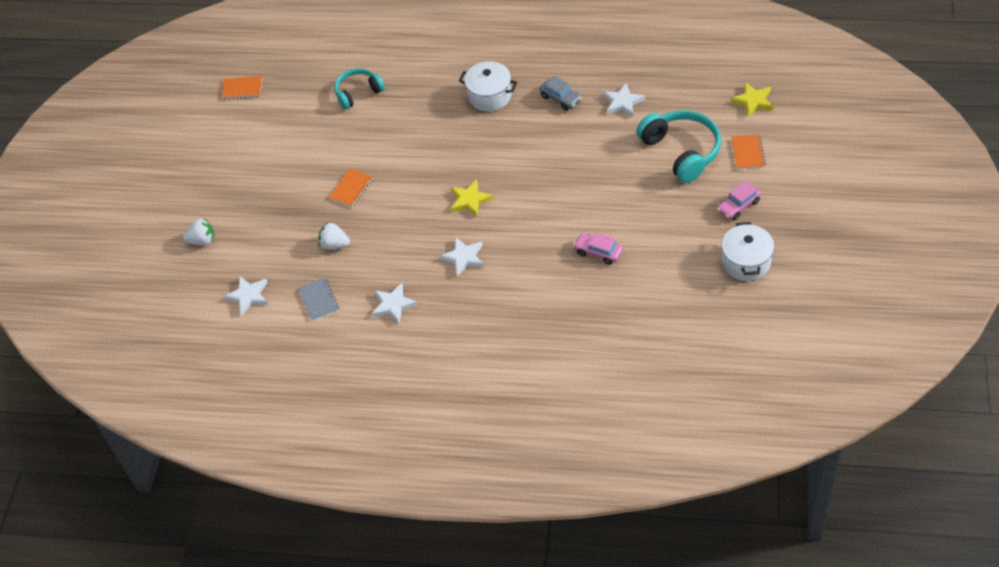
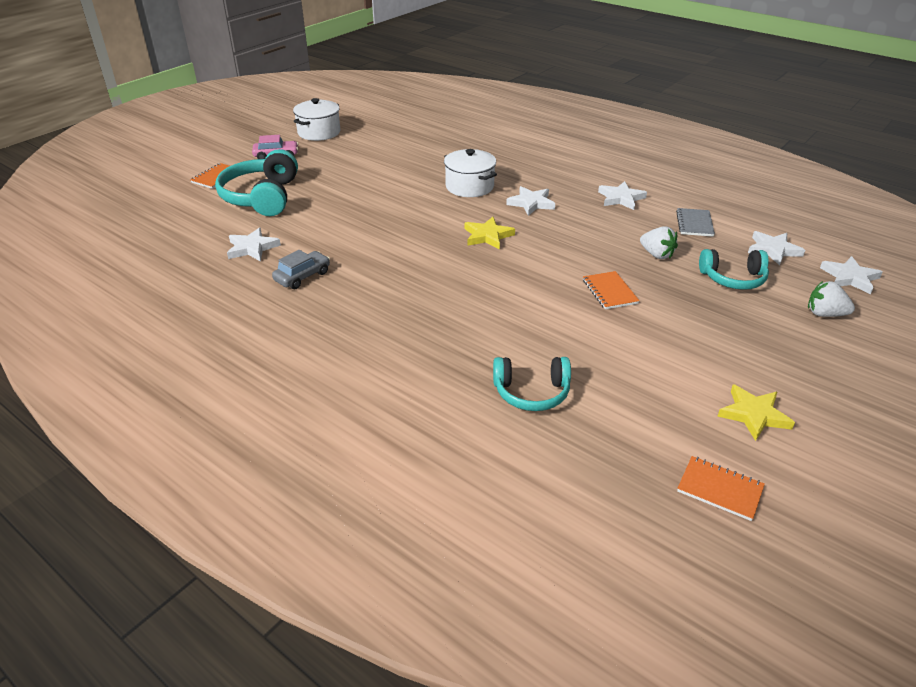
camera: 155 degrees left, 15 degrees down
(187, 290) = (849, 277): none -> white star
(271, 246) = (733, 278): none -> turquoise headphones
(351, 189) = (609, 292): orange notebook -> orange notebook turned 75 degrees counterclockwise
(489, 96) = (371, 312): white pot -> white pot (469, 186)
(560, 98) = (302, 276): grey car -> grey car turned 60 degrees clockwise
(598, 252) = (414, 169): pink car -> none
(753, 101) = (151, 203): yellow star -> yellow star (753, 415)

